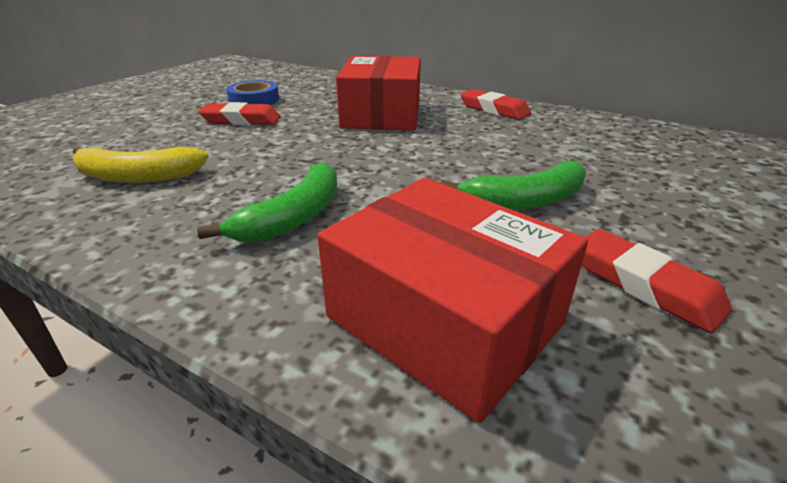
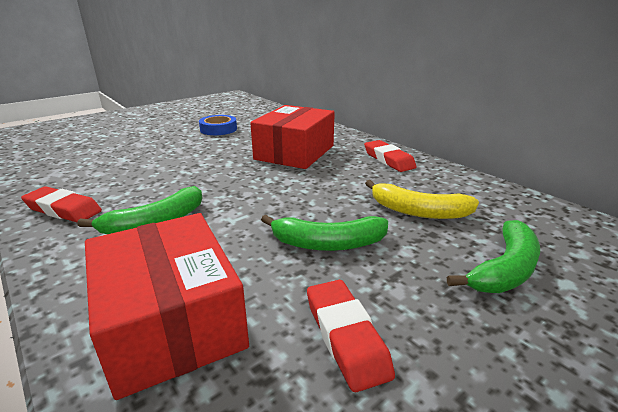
camera: 20 degrees right, 5 degrees down
(137, 176) = (96, 176): yellow banana -> yellow banana (418, 211)
(241, 120) = (195, 144): red eraser -> red eraser (63, 209)
(710, 192) = (505, 269): none -> green banana

